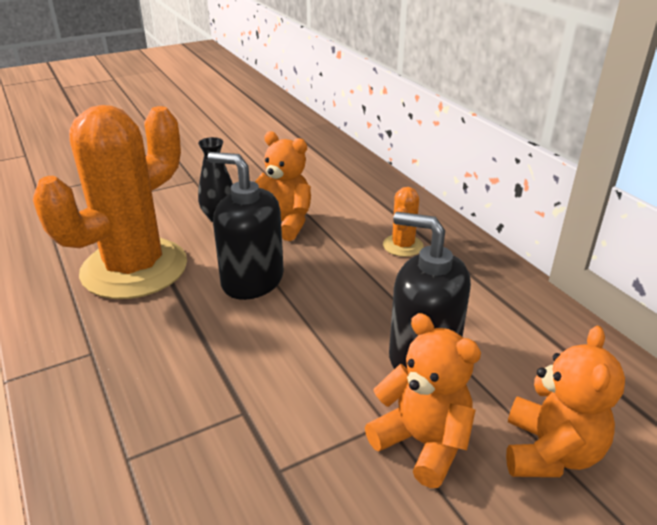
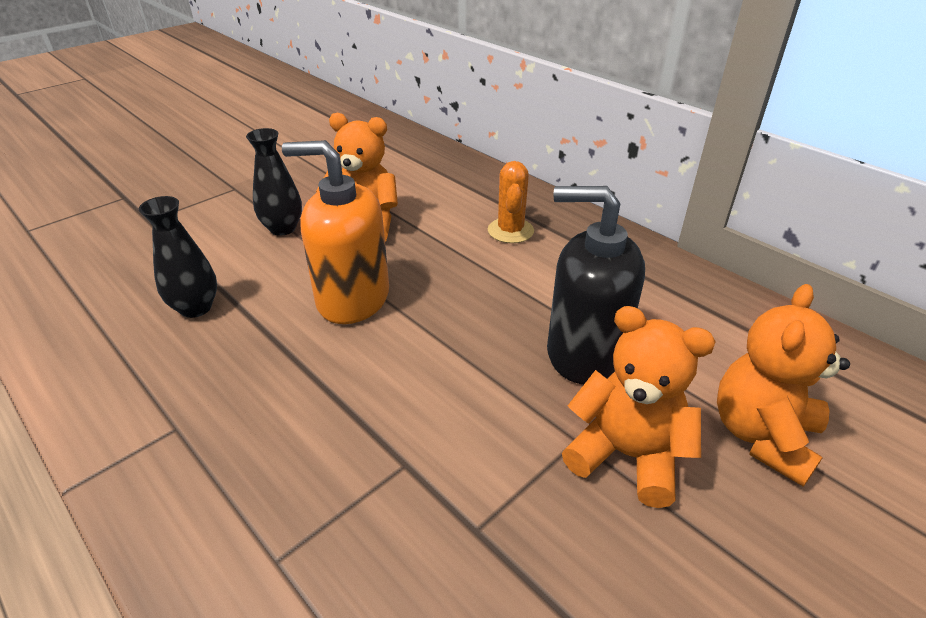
camera: 15 degrees left, 5 degrees up
(134, 268) = (196, 308): orange cactus -> black vase
(252, 280) = (352, 298): black soap dispenser -> orange soap dispenser
(550, 452) = (762, 435): orange teddy bear -> orange teddy bear turned 150 degrees counterclockwise

